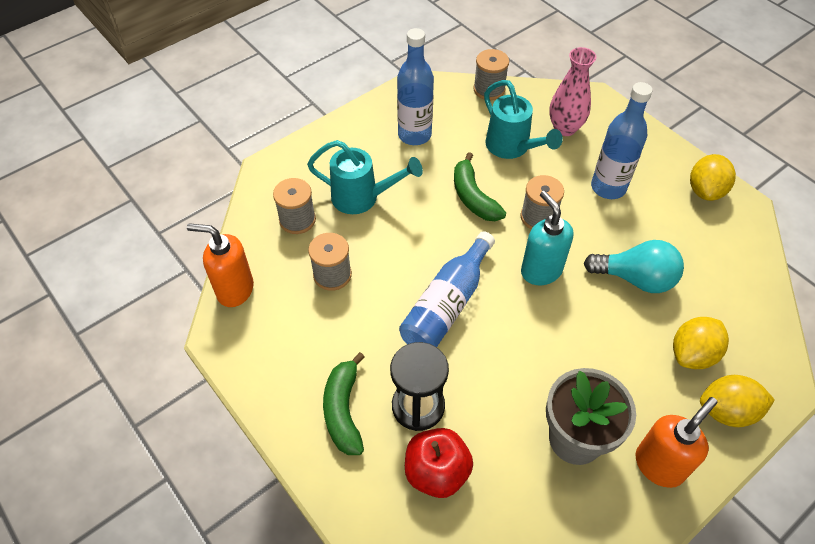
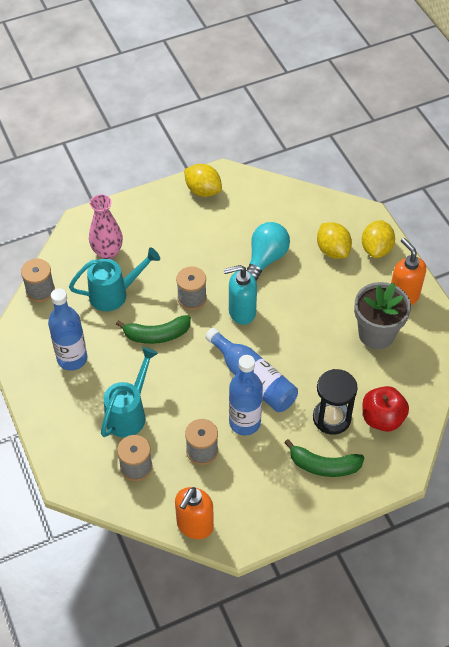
camera: 75 degrees left, 0 degrees up
(608, 187) = (179, 246): blue bottle -> blue bottle (244, 422)

